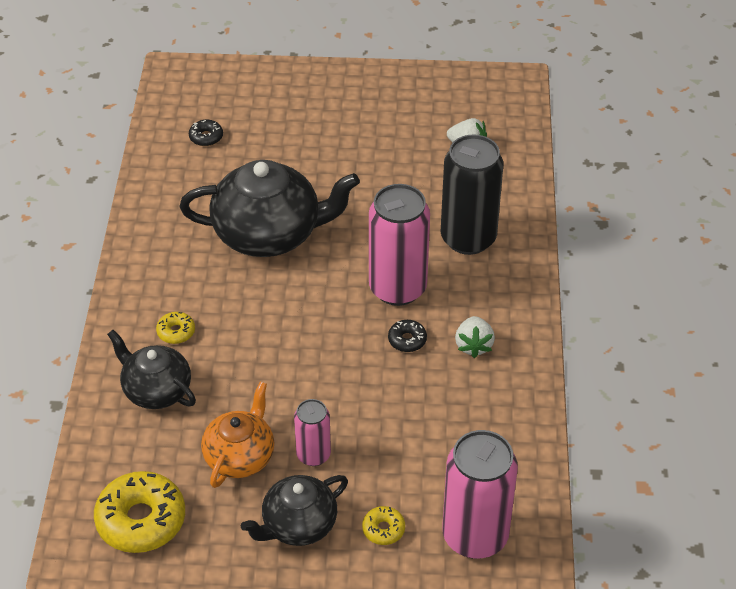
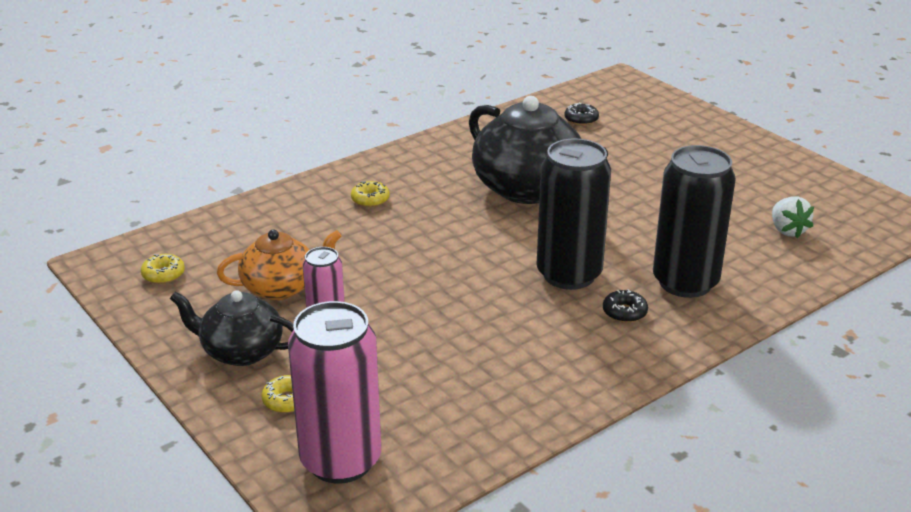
camera: 50 degrees right, 15 degrees down
(141, 520) = (163, 274): yellow donut -> yellow donut, size x0.47
(156, 390) = (301, 219): black teapot -> none
(397, 288) = (569, 274): pink can -> black can
(407, 340) = (519, 307): black donut -> black donut (624, 312)
(473, 345) = (566, 347): white strawberry -> none

